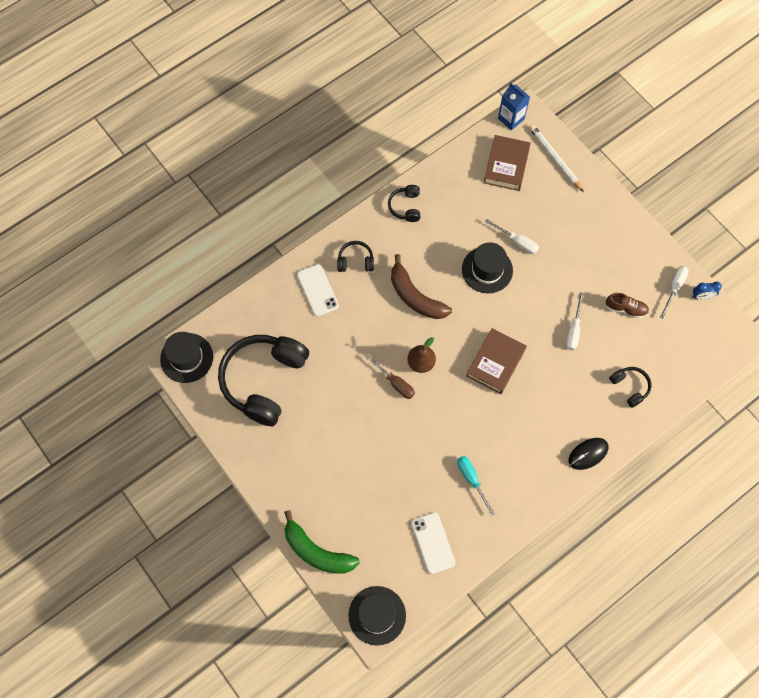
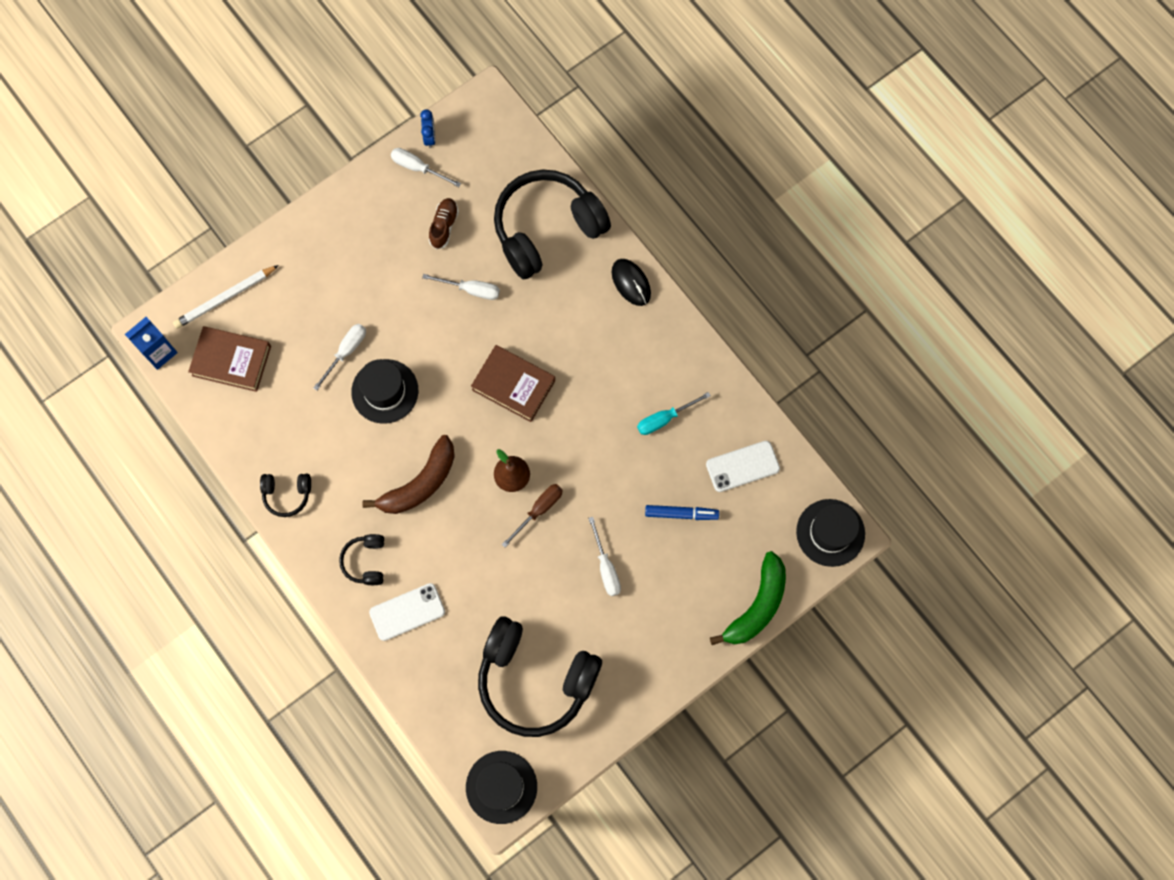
camera: 90 degrees left, 5 degrees up
(349, 433) = (606, 567): none -> white screwdriver
(392, 492) = (681, 514): none -> blue marker
(630, 387) = (547, 229): black headphones -> black headphones, size x2.26

